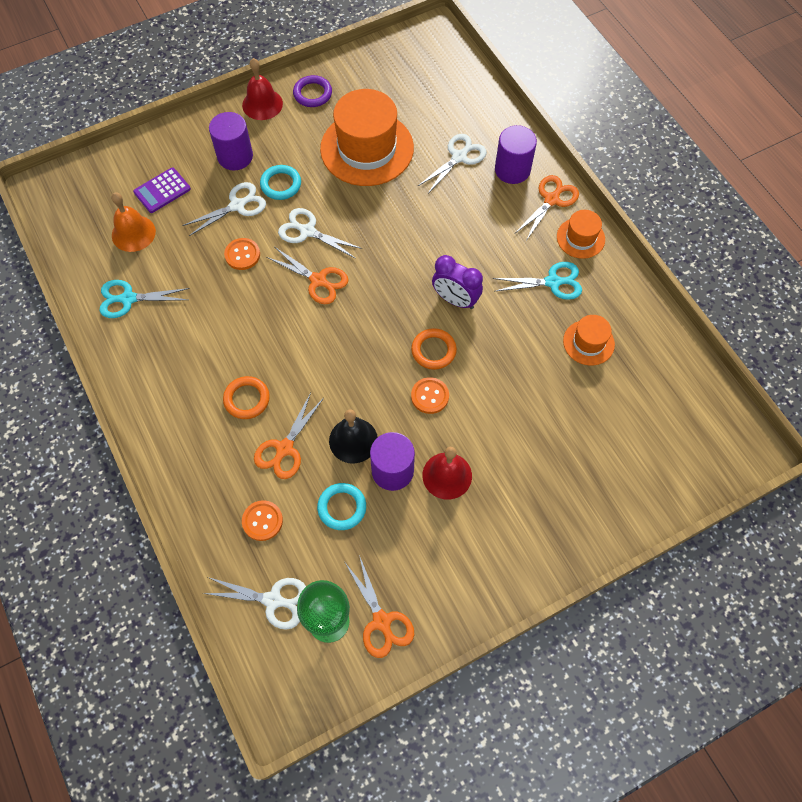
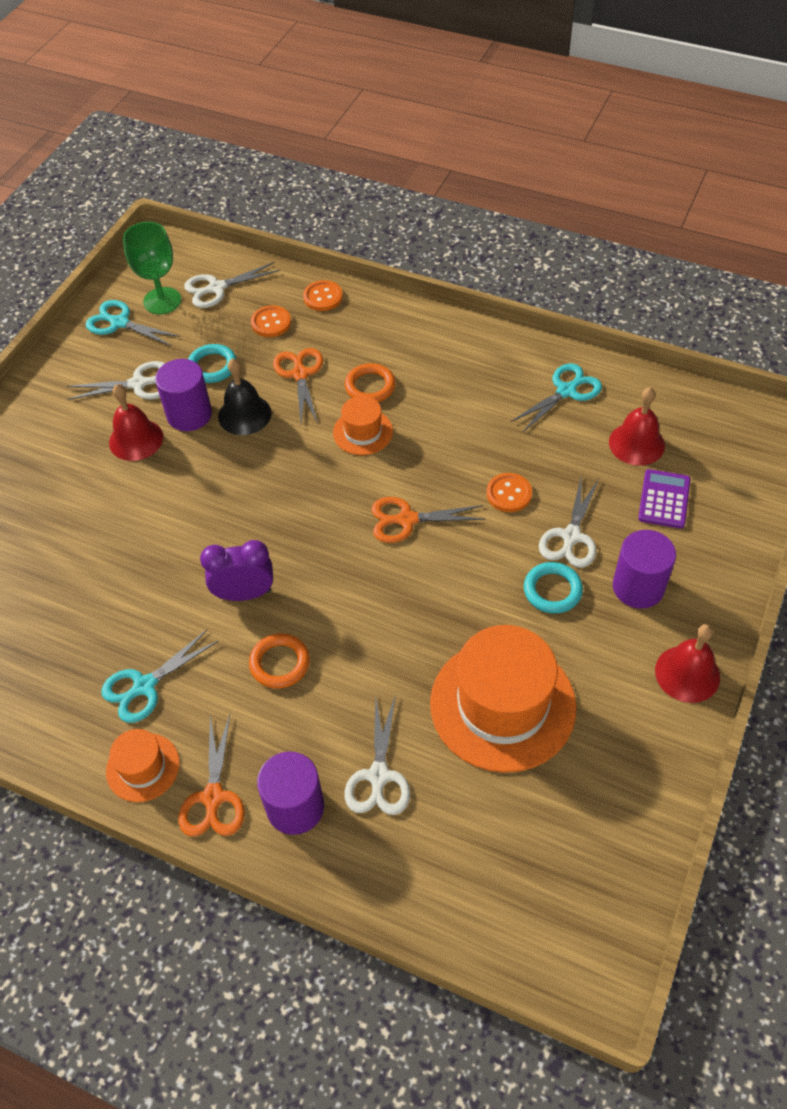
camera: 145 degrees right, 10 degrees down
(133, 233) = (636, 443): orange bell -> red bell
(307, 231) = (469, 560): white scissors -> white scissors (138, 384)
(312, 94) = (646, 734): purple ring -> none
(382, 622) = (119, 323): orange scissors -> turquoise scissors
(430, 396) = (201, 489): orange button -> orange button (323, 297)
(433, 350) = (229, 530): orange ring -> orange ring (280, 663)
(588, 342) = (62, 643): orange hat -> orange hat (363, 432)

